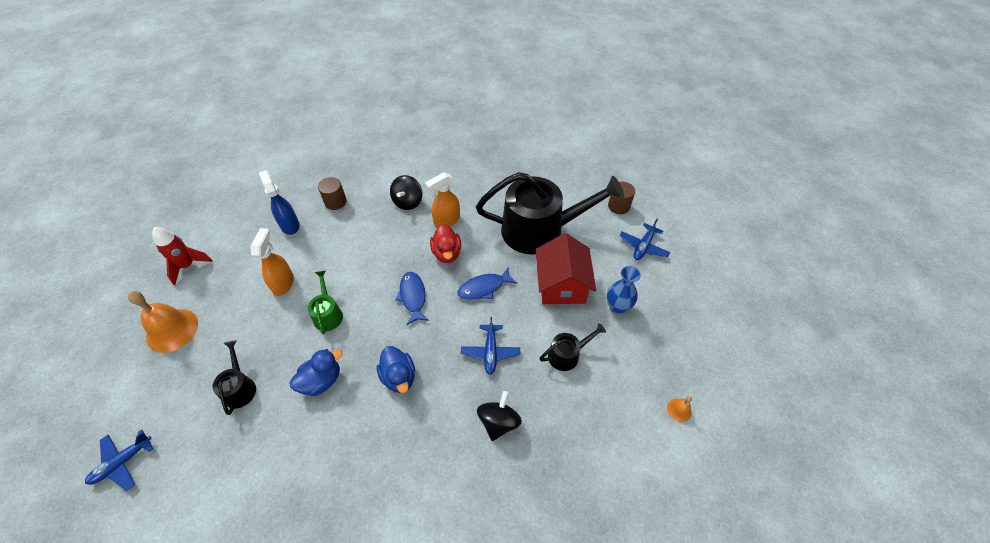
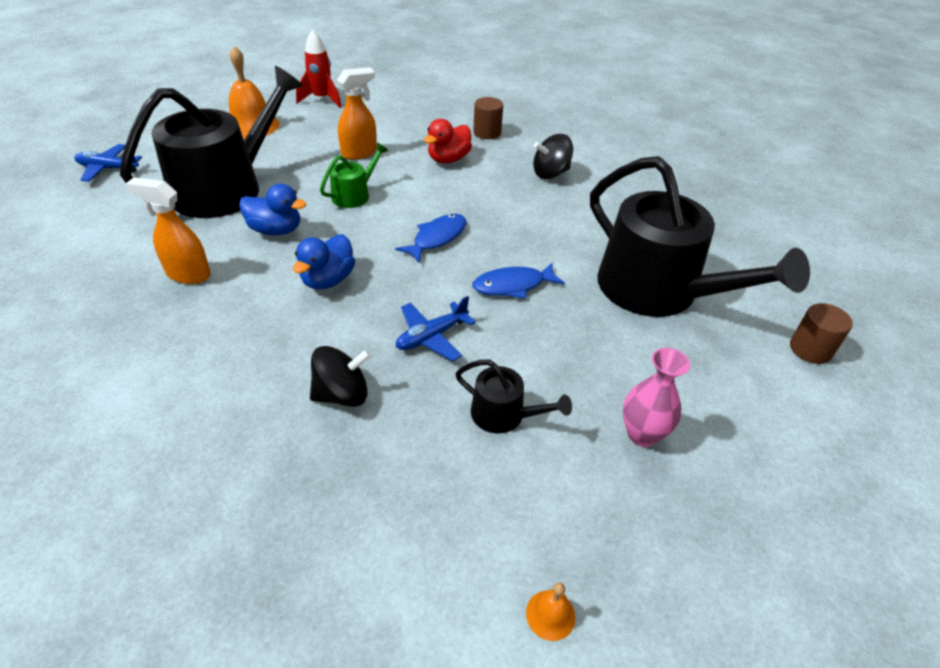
camera: 50 degrees right, 10 degrees down
(240, 388) = (226, 188): black watering can -> black watering can, size x2.29
(289, 225) = (427, 123): blue spray bottle -> none
(446, 221) = (564, 211): orange spray bottle -> orange spray bottle (188, 274)
(447, 253) = (522, 233): red duck -> red duck (448, 159)
(484, 288) = (513, 285): blue fish -> blue fish turned 45 degrees counterclockwise
(561, 285) = (603, 354): red house -> none
(617, 307) = (642, 434): blue vase -> pink vase
(643, 246) = (784, 413): blue plane -> none

